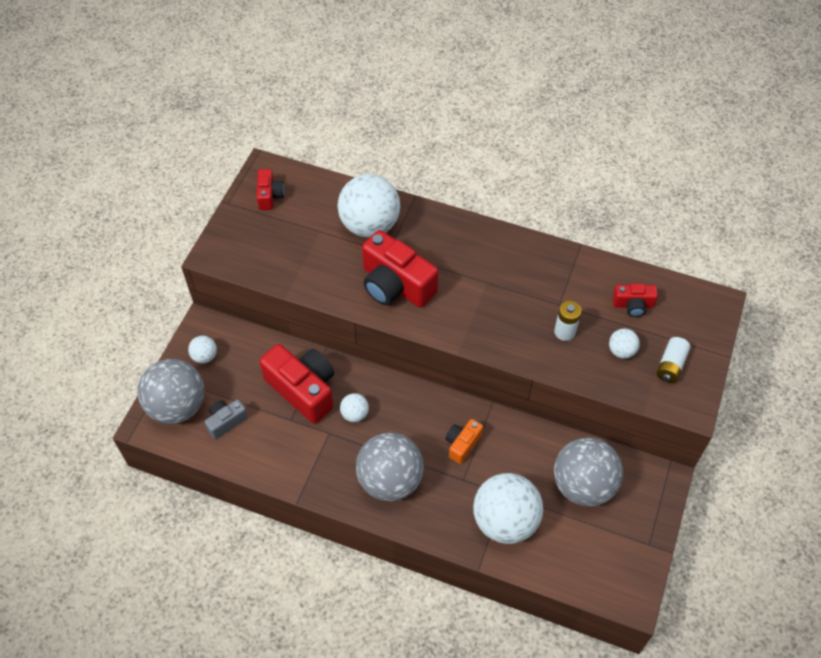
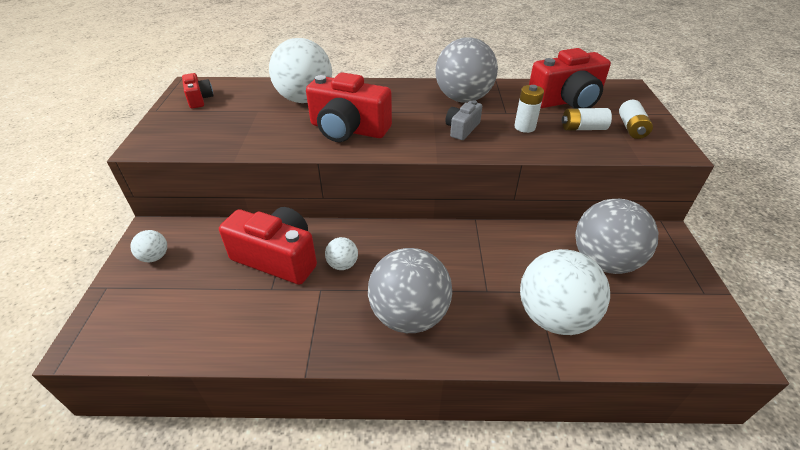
camera: 20 degrees left, 15 degrees down
(177, 406) = (125, 313): grey ball -> grey ball (463, 99)
(226, 421) = (191, 312): grey camera -> grey camera (462, 129)
(462, 444) = (467, 260): orange camera -> none
(621, 351) = (583, 128): white ball -> white battery
(633, 305) = (566, 101): red camera -> red camera, size x1.94

